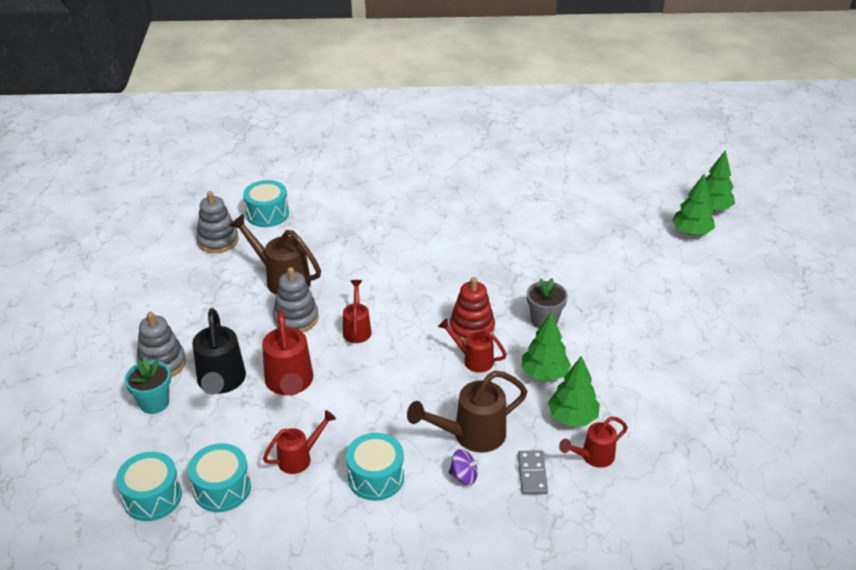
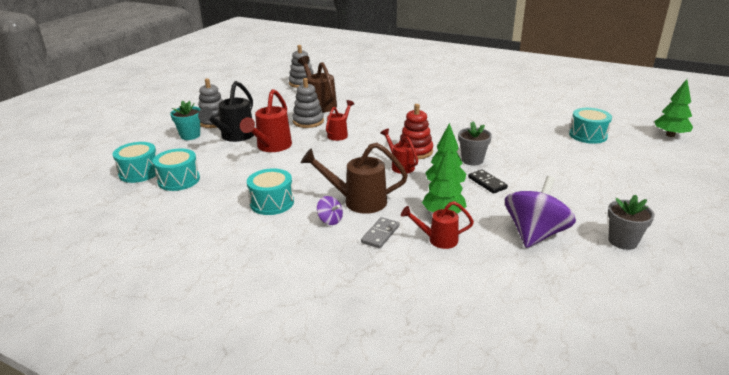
camera: 30 degrees right, 10 degrees down
(267, 214) = (342, 79): turquoise drum -> turquoise drum (588, 135)
(300, 457) = (238, 180): red watering can -> none
(583, 352) = (487, 183): none -> black domino
(675, 410) = (535, 234): none -> purple spinning top
(691, 232) = (640, 143): green tree -> none
(753, 387) = (622, 241): none -> grey flower pot

